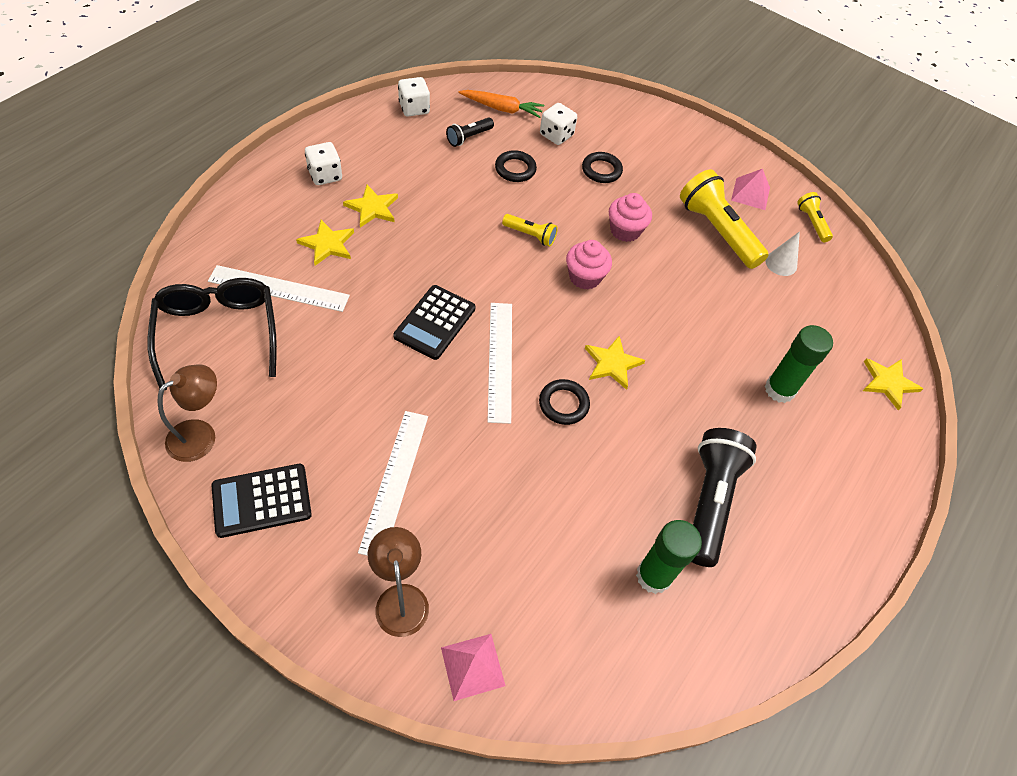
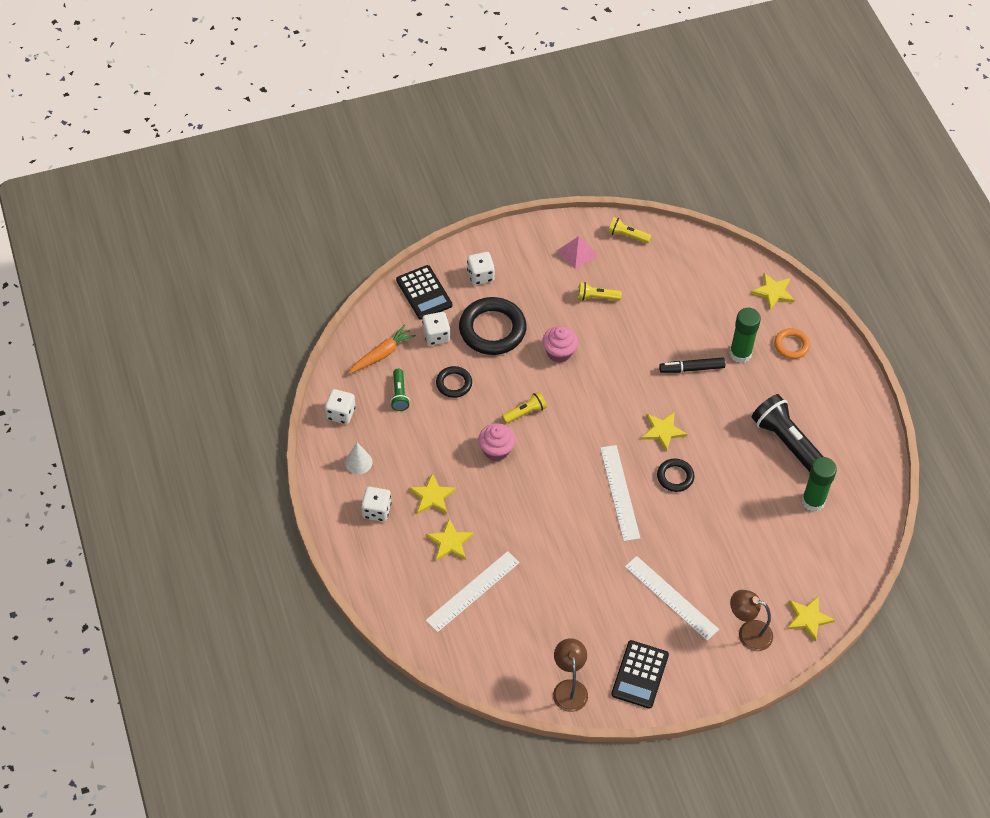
camera: 50 degrees left, 0 degrees up
(218, 333) = (490, 645): black glasses -> none
(435, 322) = (564, 513): black calculator -> black calculator (424, 293)
(469, 137) = (399, 395): black flashlight -> green flashlight
(473, 666) = (808, 618): pink pyramid -> yellow star
(500, 360) = (619, 492): white ruler -> white ruler turned 45 degrees clockwise
(585, 277) = (584, 403): pink cupcake -> pink cupcake (496, 450)
(601, 170) = (492, 329): black ring -> black ring, size x1.90
(651, 137) = (480, 275): none -> white dice
(715, 352) = (691, 368): none -> black marker
(717, 231) = (596, 297): yellow flashlight -> yellow flashlight, size x0.50
(781, 263) = (648, 280): white cone -> white cone (358, 462)
(841, 436) = (791, 345): none -> orange ring

